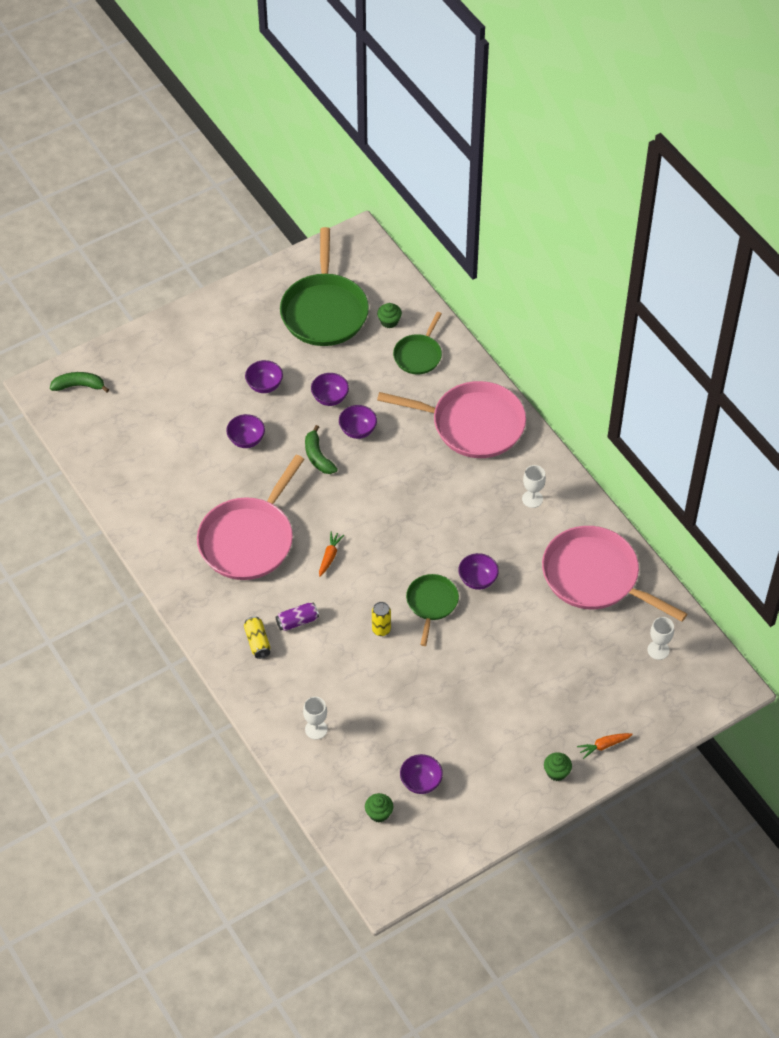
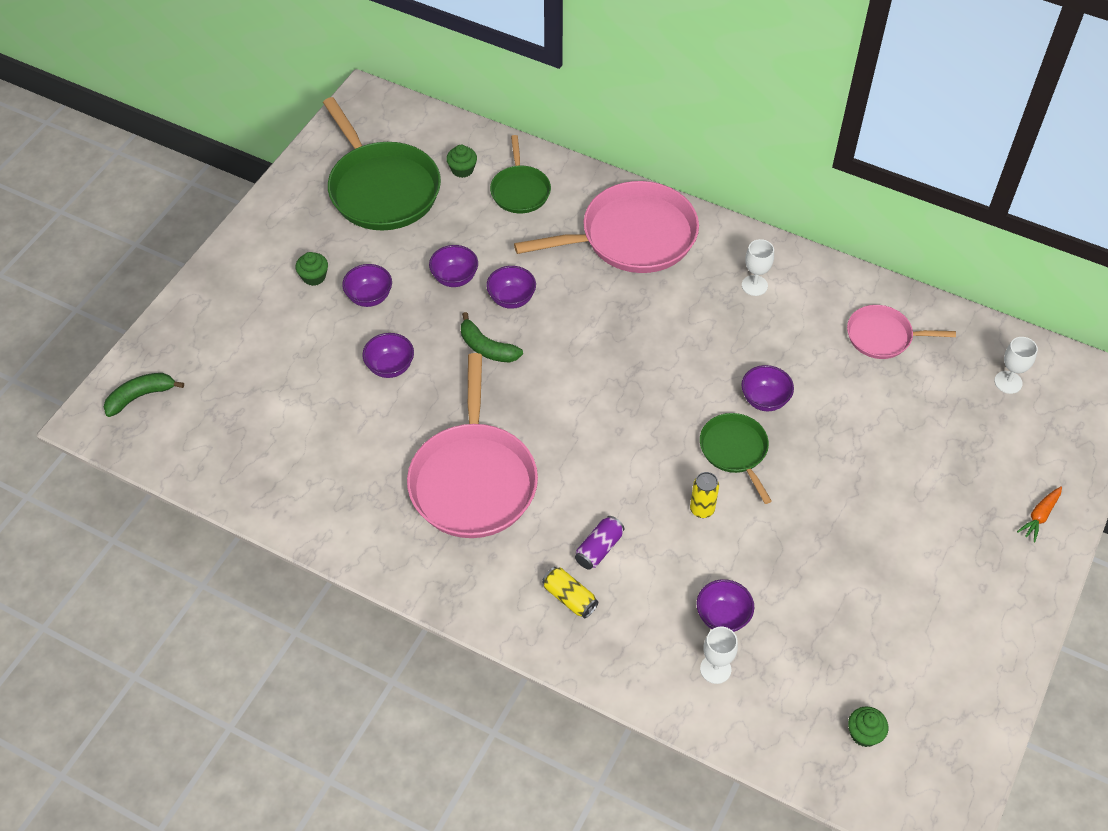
camera: 30 degrees left, 0 degrees up
(330, 556) = (581, 454): orange carrot -> none
(421, 782) = (882, 668): purple bowl -> purple bowl (722, 617)
(556, 772) = (1016, 573): green cupcake -> green cupcake (314, 277)
(594, 577) = (882, 336): pink pan -> pink pan, size x0.54

